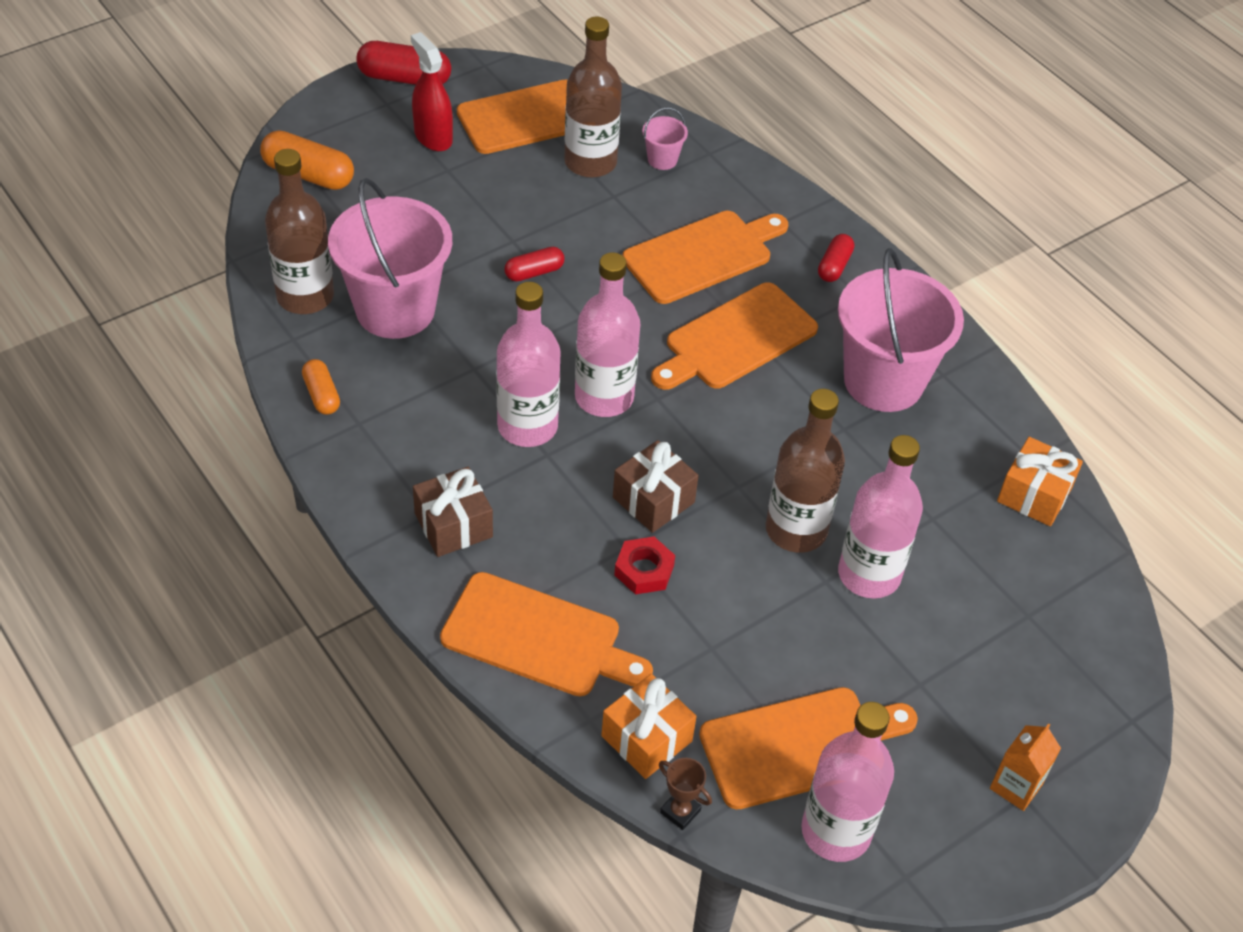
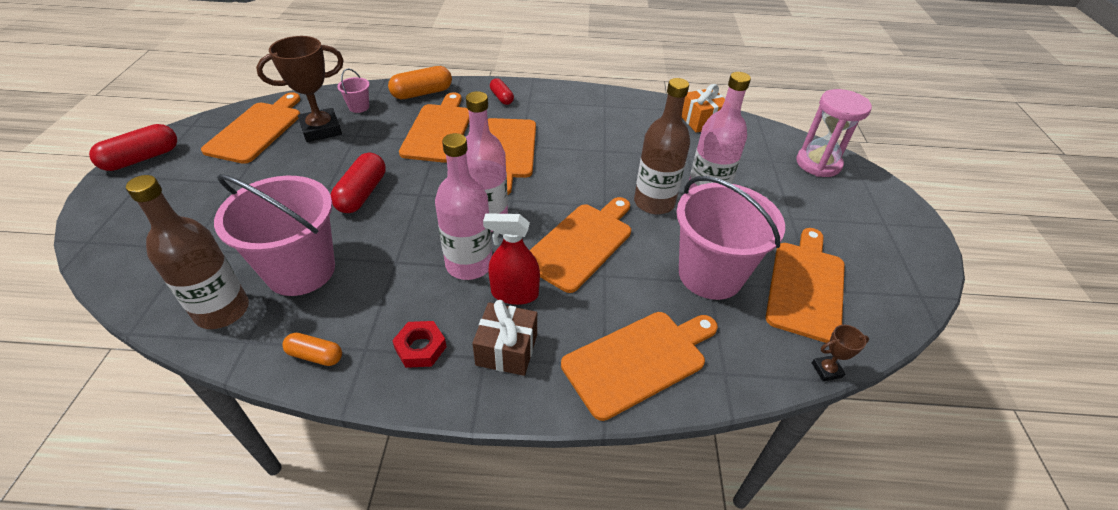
camera: 50 degrees left, 5 degrees down
(308, 175) = (131, 245): orange capsule -> orange capsule (422, 93)
(433, 137) = (203, 173): red spray bottle -> red spray bottle (514, 293)
(534, 272) = (362, 193): red capsule -> red capsule, size x1.67
(590, 162) = (321, 129): brown bottle -> brown trophy
(644, 570) = (628, 277): red nut -> red nut (420, 348)
(646, 738) = (759, 353): orange gift -> none
(653, 500) = (581, 243): brown gift -> orange cutting board
(836, 831) = (876, 306): pink bottle -> none
(883, 381) = (589, 123): pink bucket -> pink bucket (710, 275)
(1016, 786) = (878, 222): orange carton -> none
(1084, 671) = (818, 164): none -> pink hourglass

